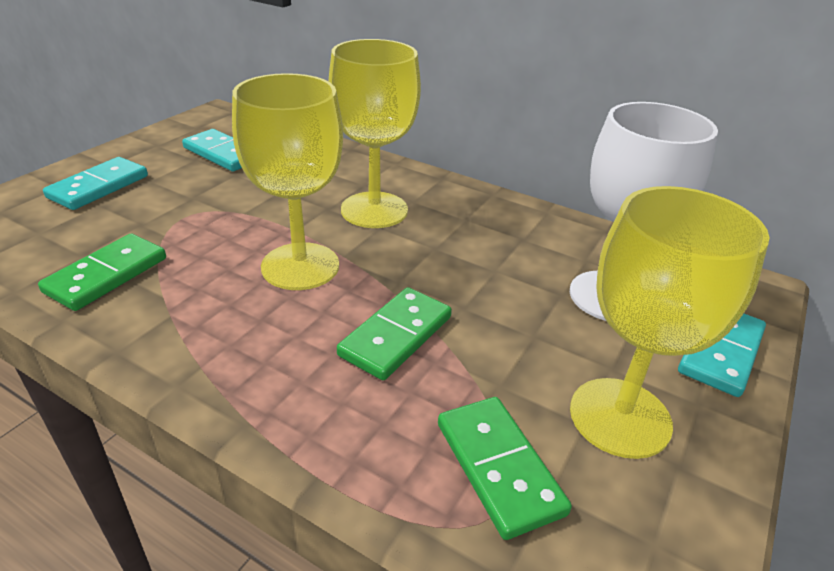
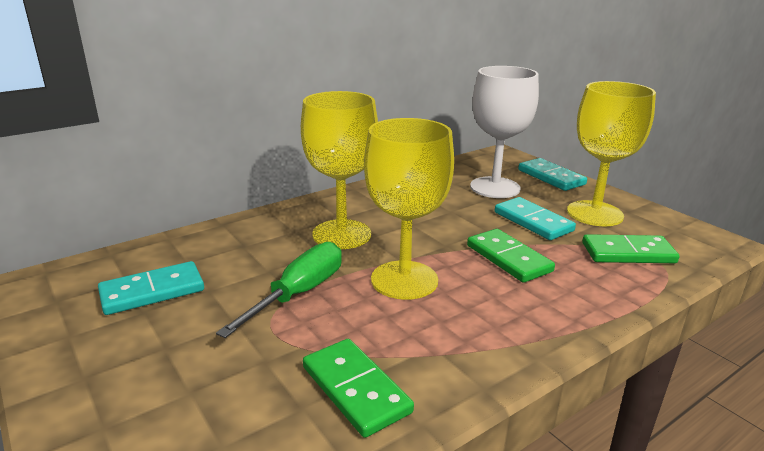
camera: 65 degrees left, 10 degrees down
(99, 187) = (142, 389): turquoise domino -> turquoise domino (533, 221)
(248, 214) = (300, 293): none -> green screwdriver

